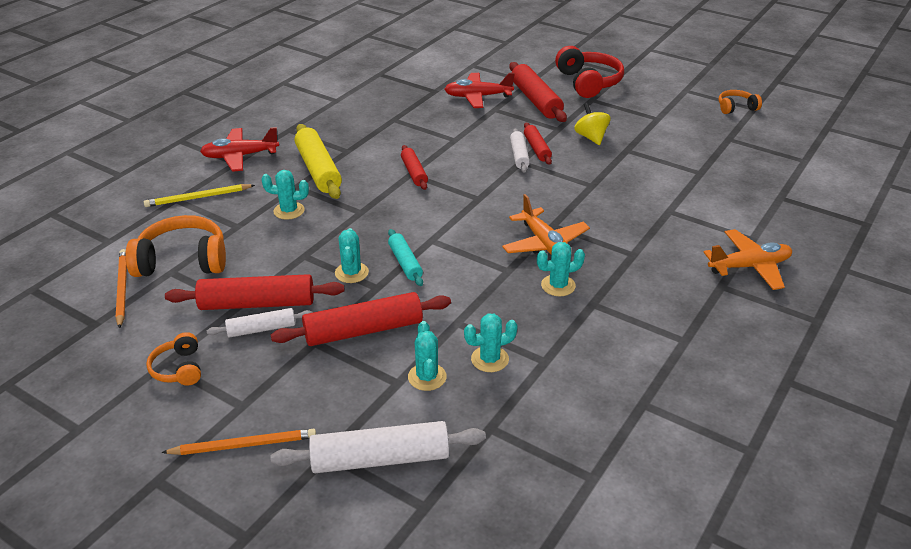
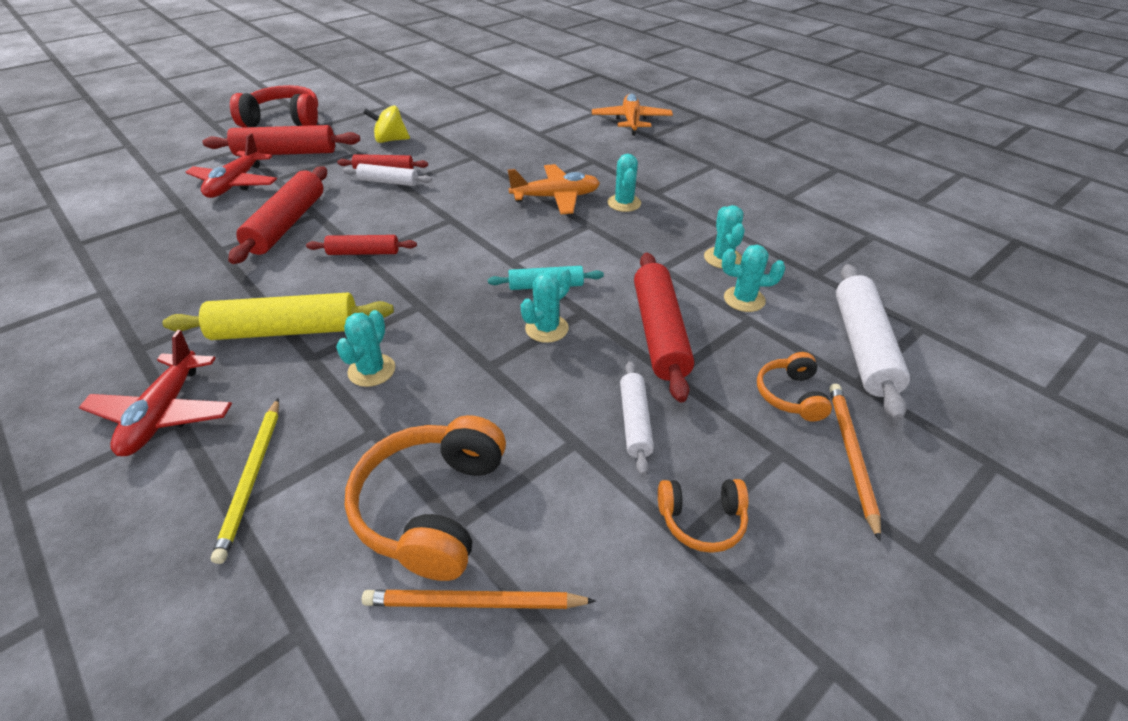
camera: 75 degrees left, 5 degrees up
(257, 303) = (578, 422): red rolling pin -> red rolling pin (287, 224)
(351, 273) = (546, 328): turquoise cactus -> turquoise cactus turned 60 degrees counterclockwise
(736, 108) = (405, 74): orange headphones -> orange headphones (790, 395)

